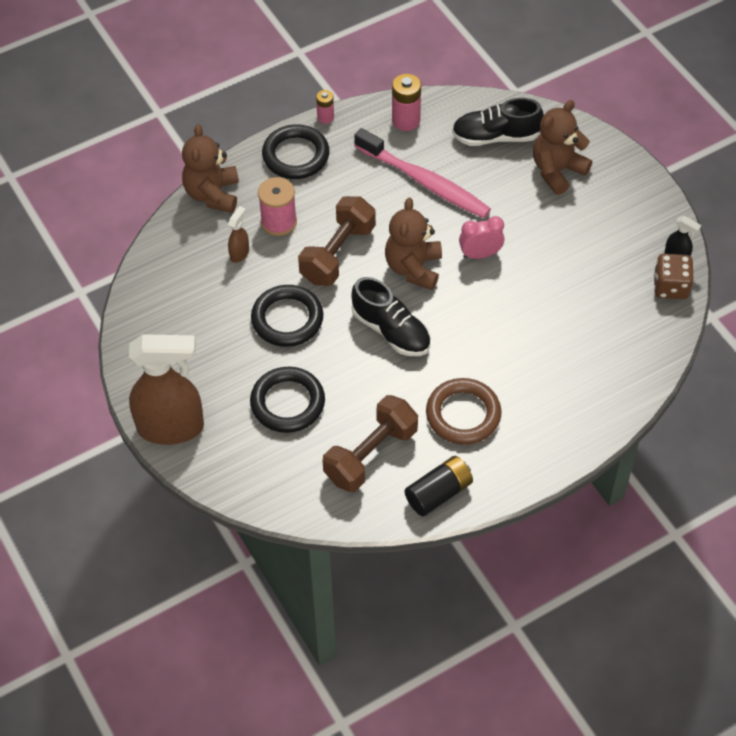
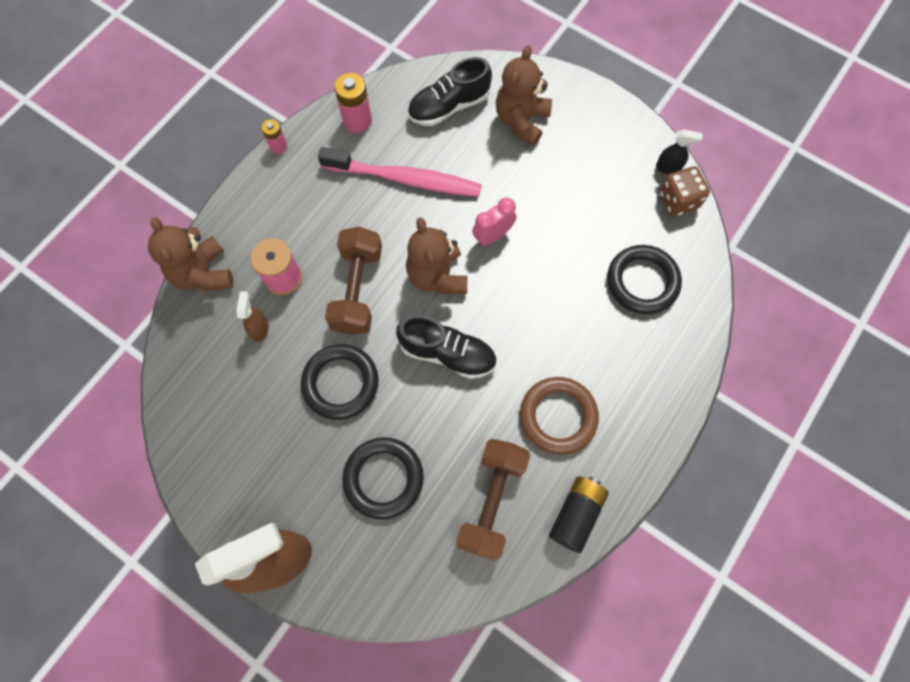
camera: 25 degrees left, 15 degrees up
(296, 155) = (268, 198): black ring -> black ring (642, 281)

